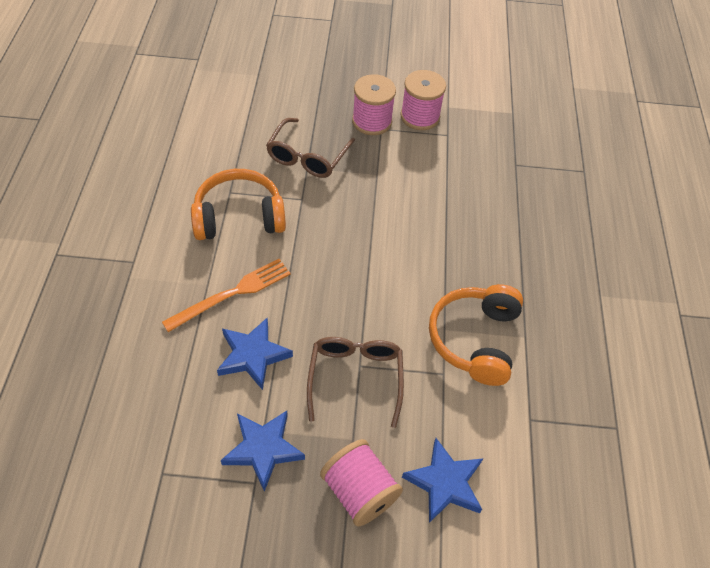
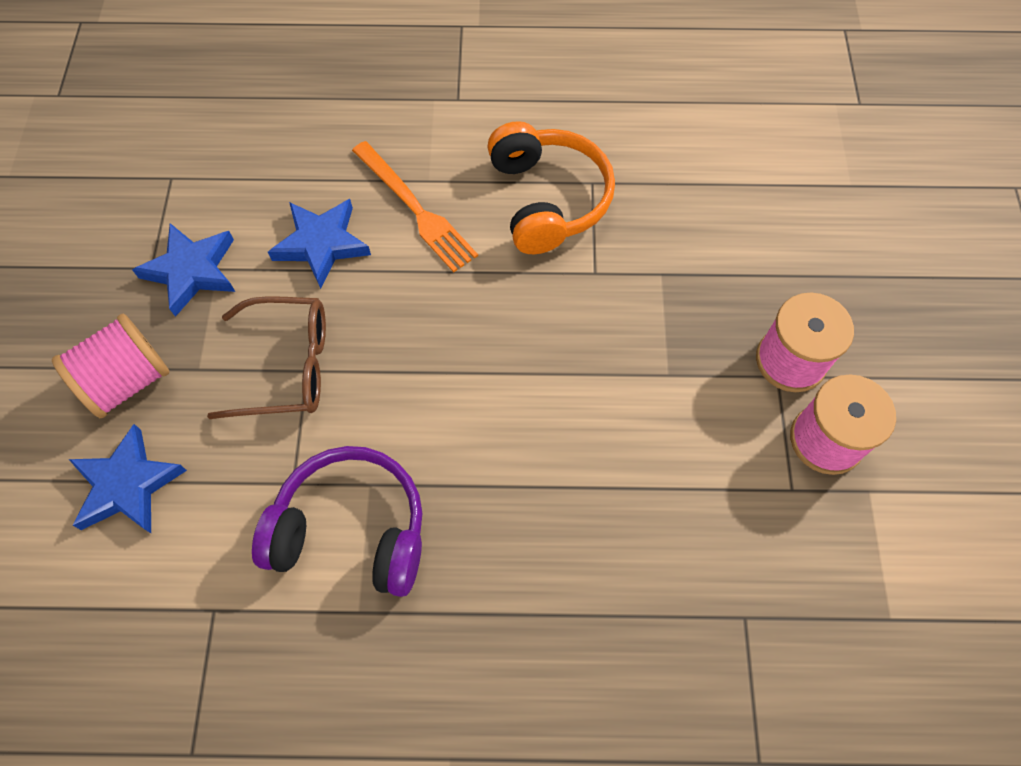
camera: 90 degrees right, 10 degrees up
(307, 157) = (683, 272): brown glasses -> none
(475, 339) = (351, 530): orange headphones -> purple headphones

